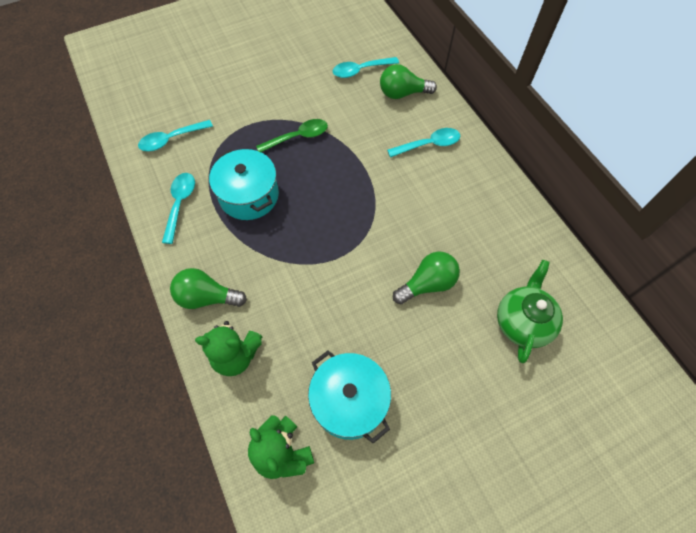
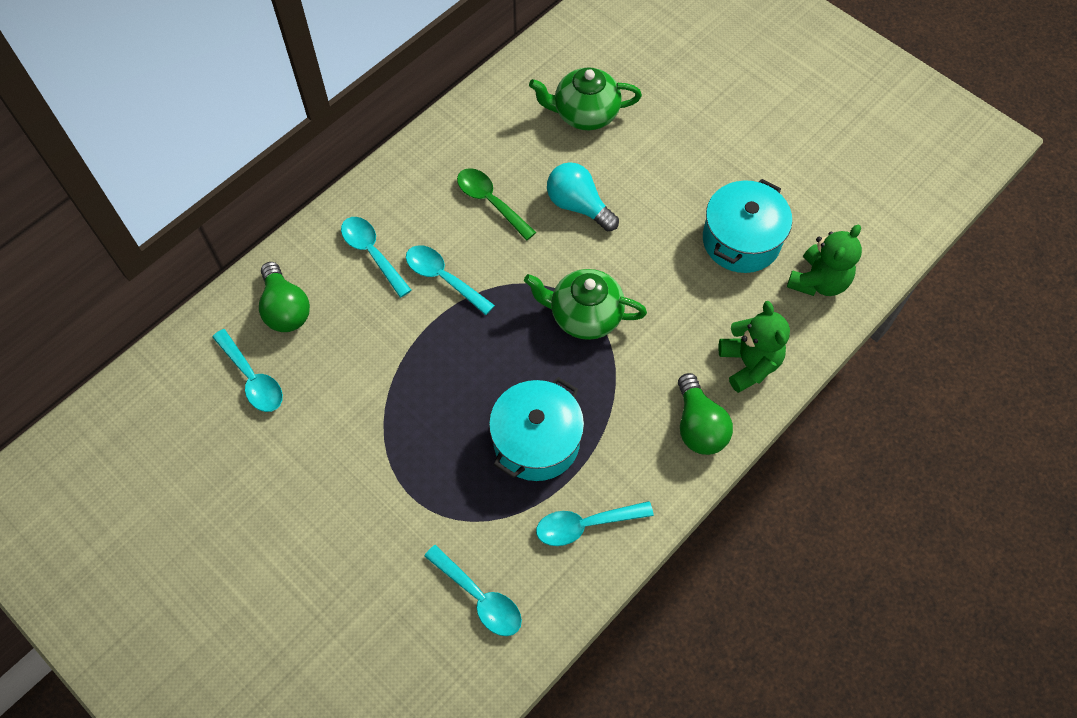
camera: 110 degrees left, 0 degrees up
(298, 137) = (413, 418): green spoon -> green spoon (490, 202)
(328, 254) = (584, 316): none -> green teapot
(394, 178) = (443, 278): none -> turquoise spoon
(427, 284) = (578, 206): green light bulb -> turquoise light bulb

